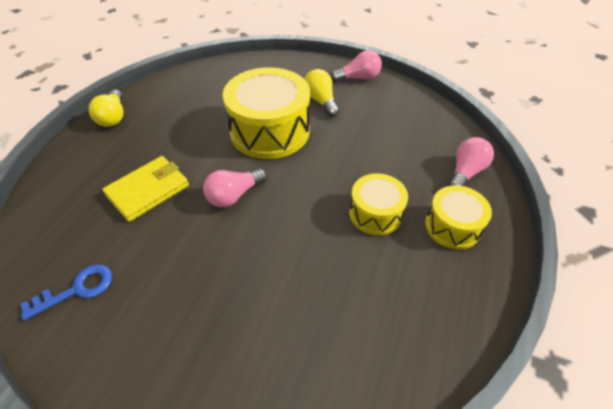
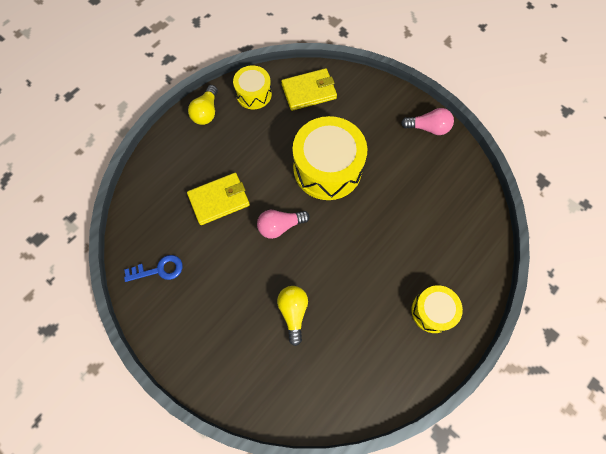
camera: 20 degrees right, 20 degrees up
(225, 78) = (309, 91): none -> yellow wallet
(321, 101) = (383, 147): yellow light bulb -> yellow light bulb (293, 312)
(375, 213) = (379, 279): yellow drum -> yellow drum (253, 94)
(465, 172) = (470, 266): pink light bulb -> none

